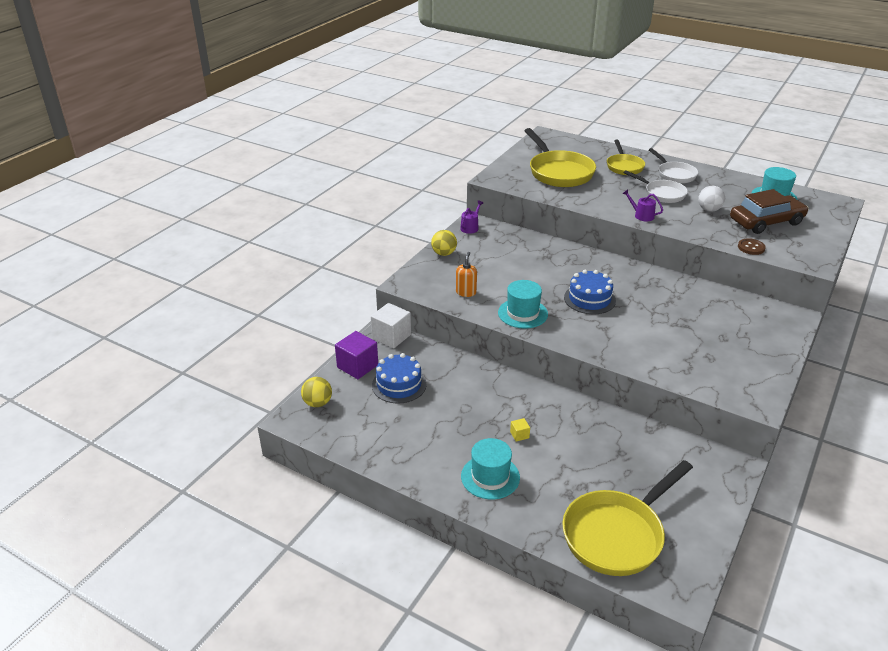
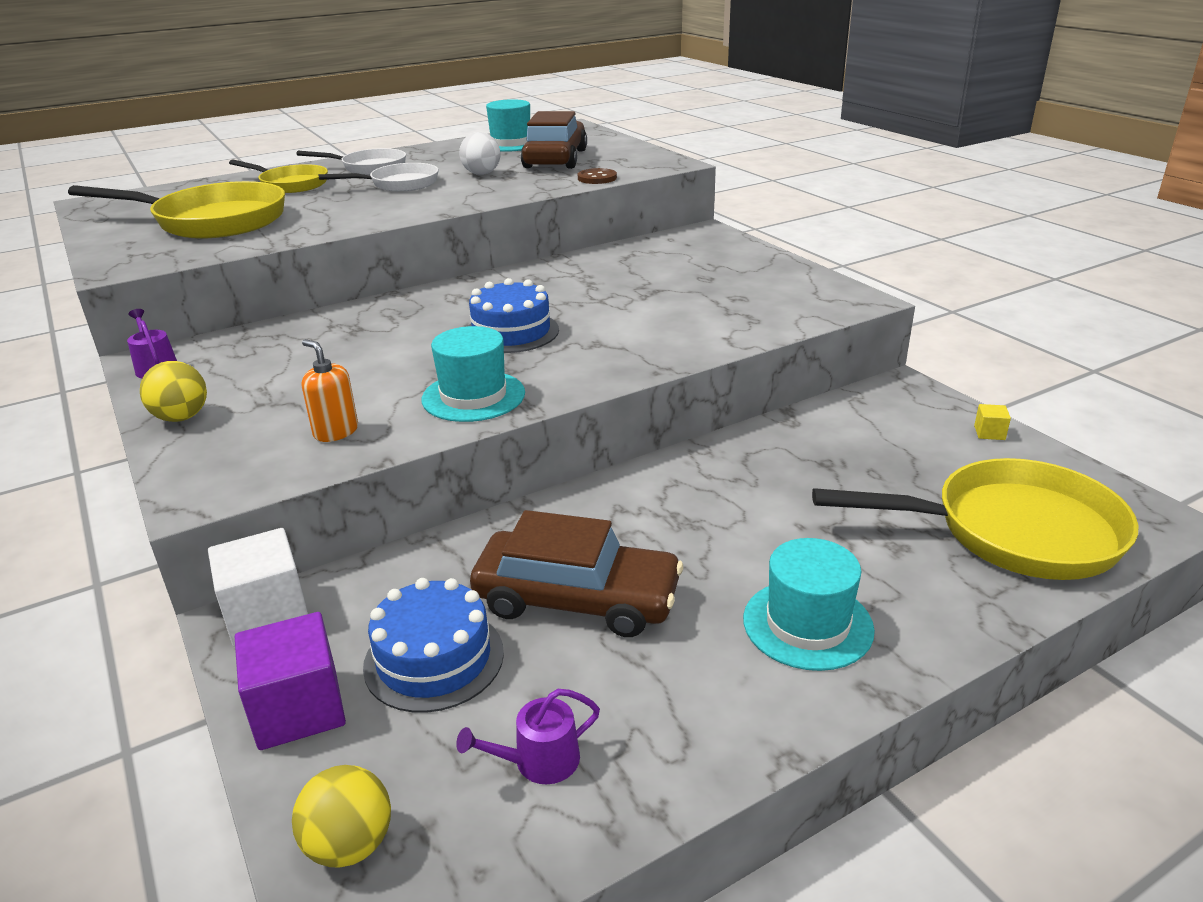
camera: 60 degrees left, 5 degrees down
(455, 406) = (577, 599): none -> brown car
(519, 435) = (716, 547): yellow cube -> yellow cube (989, 433)
(617, 534) = (1012, 532): yellow pan -> yellow pan turned 75 degrees counterclockwise
(641, 215) = (427, 206): purple watering can -> purple watering can (539, 761)

